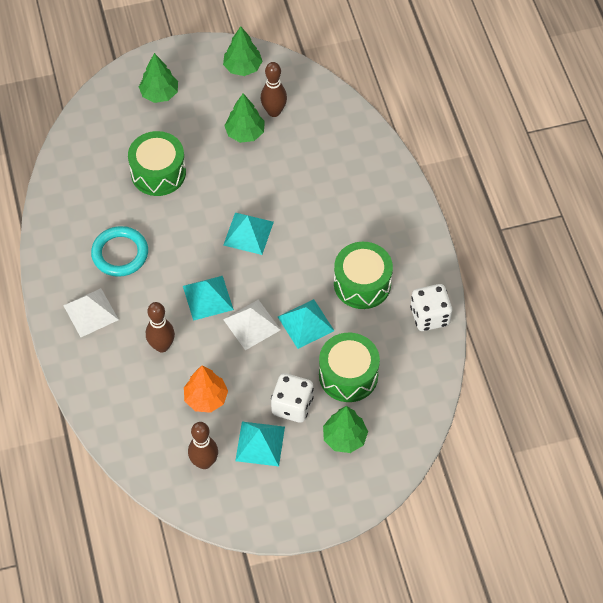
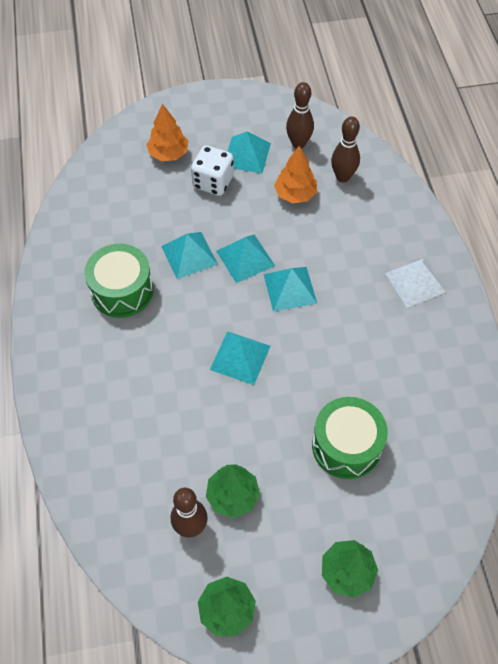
camera: 175 degrees left, 0 degrees up
(120, 254) = (388, 344): turquoise ring -> none
(162, 346) = (338, 244): brown bowling pin -> brown bowling pin (343, 177)
(251, 324) = (245, 258): white pyramid -> turquoise pyramid
(344, 438) = (168, 154): green tree -> orange tree
(348, 375) = (155, 204): green drum -> none
(429, 316) = (60, 253): white dice -> none

